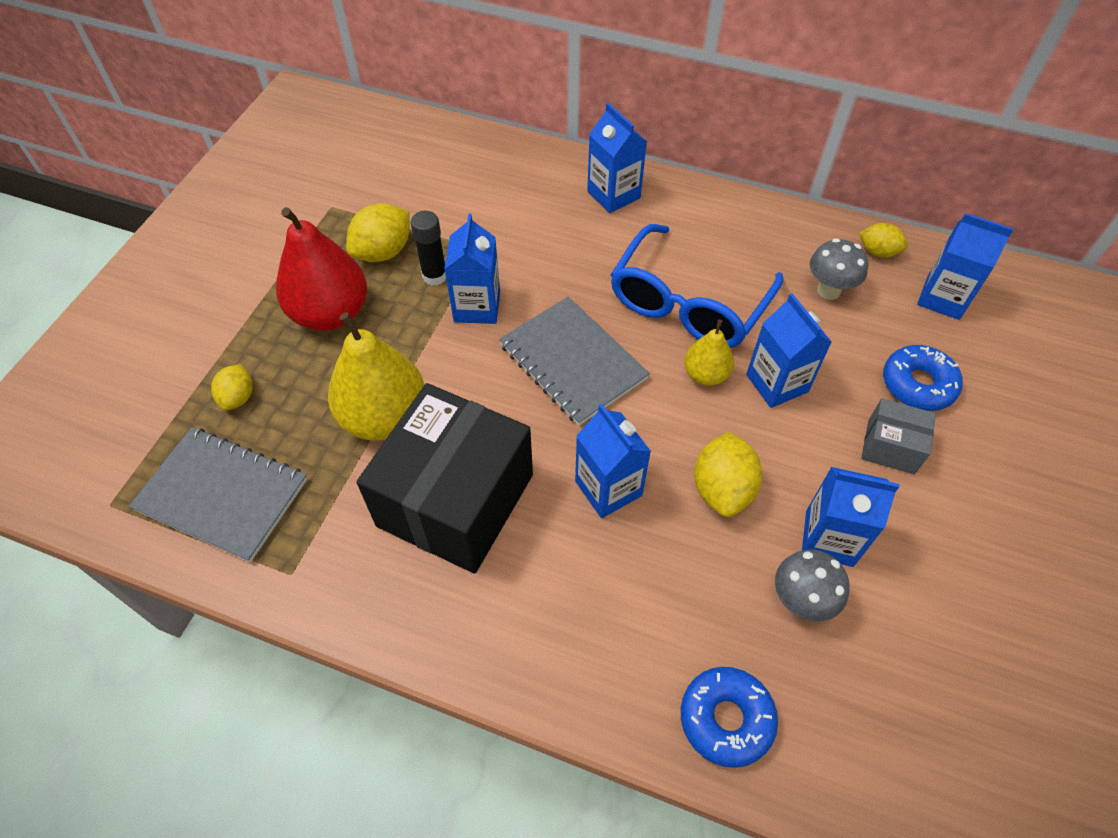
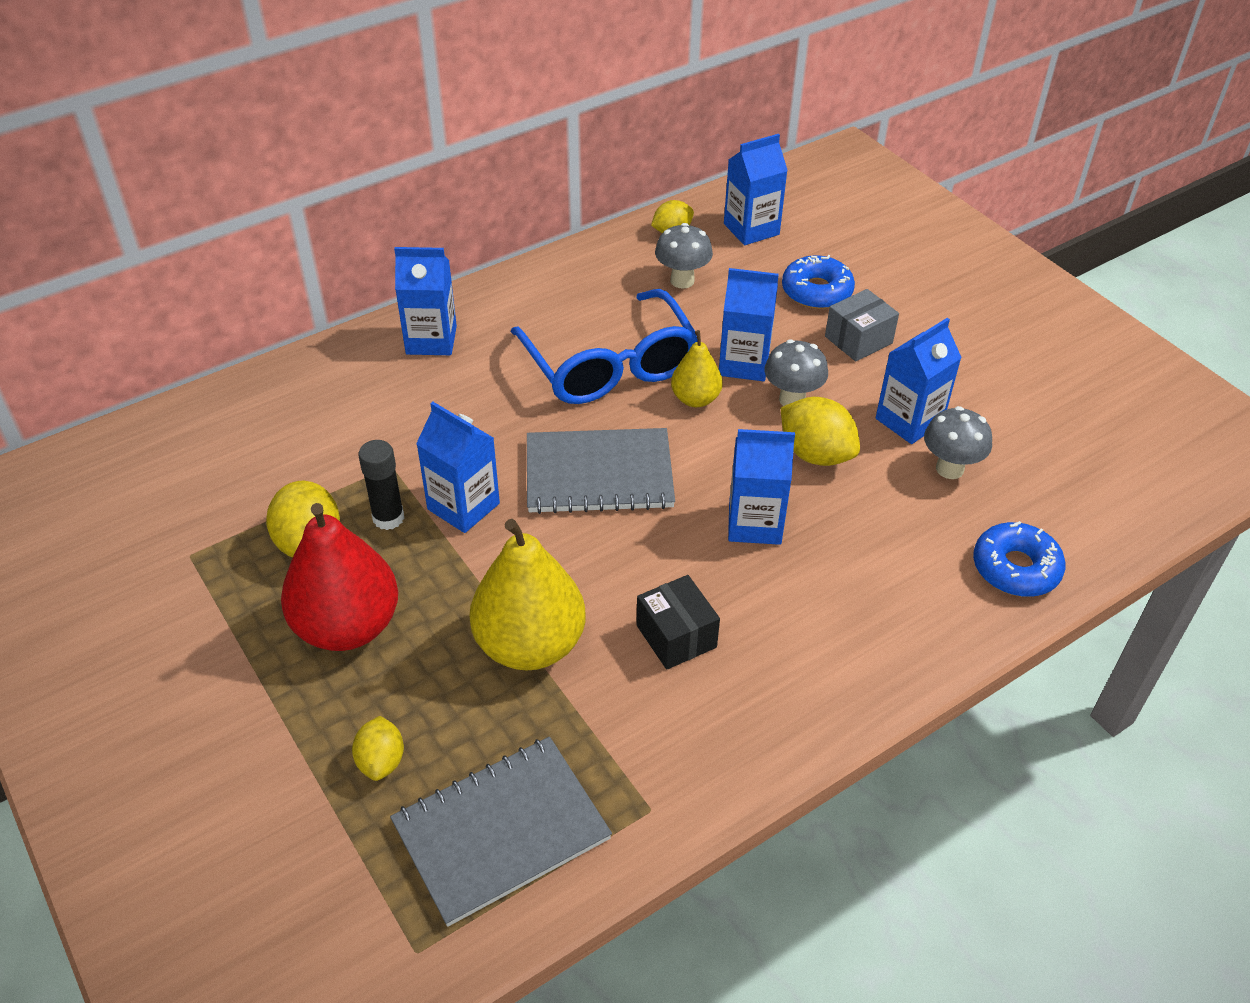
camera: 55 degrees left, 10 degrees down
(238, 397) = (381, 761): yellow lemon -> yellow lemon turned 45 degrees clockwise
(455, 500) = (676, 636): black box -> black box, size x0.45
(768, 438) = (792, 400): none -> grey mushroom

